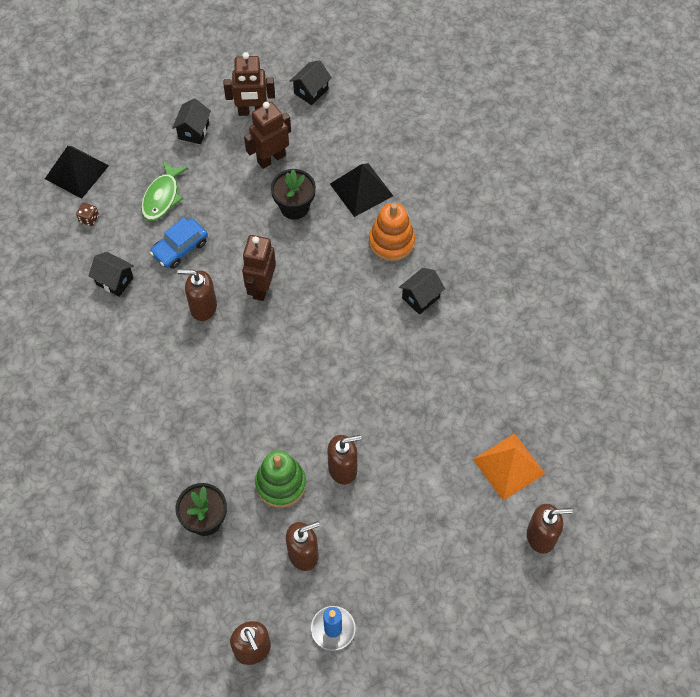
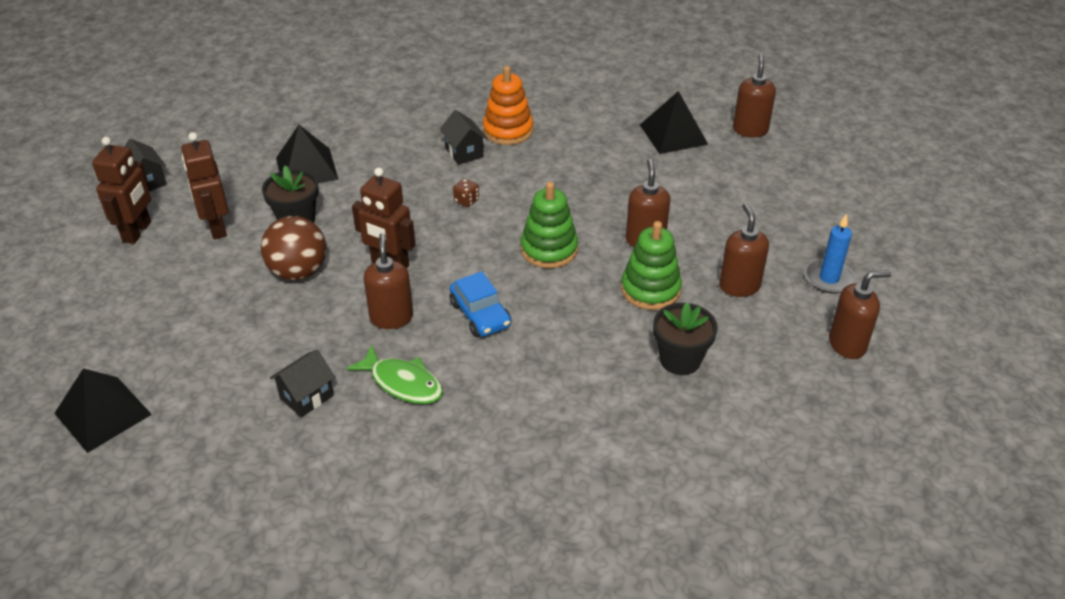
camera: 75 degrees left, 20 degrees down
(89, 219) = (190, 410): brown dice -> brown dice (466, 200)
(162, 197) = (206, 331): green fish -> green fish (403, 383)
(180, 248) = (294, 325): blue car -> blue car (480, 314)
(193, 131) = (126, 286): black house -> none
(203, 307) = (391, 317): brown soap dispenser -> brown soap dispenser turned 150 degrees clockwise
(236, 230) = (298, 272): none -> brown ball
(309, 396) = (549, 249): none -> green stacking toy
(391, 242) = (386, 159): orange stacking toy -> orange stacking toy (508, 130)
(509, 466) = (673, 134): orange pyramid -> black pyramid

